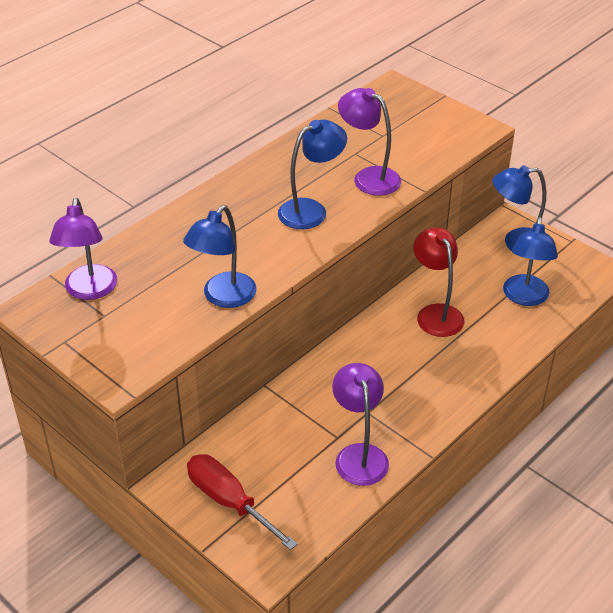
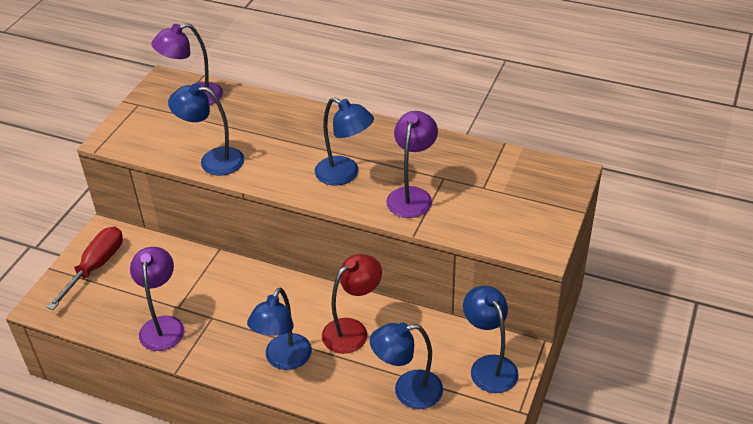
camera: 70 degrees right, 0 degrees up
(359, 455) = (163, 325): purple lamp -> purple lamp turned 60 degrees counterclockwise
(452, 369) = (284, 360): none -> blue lamp

